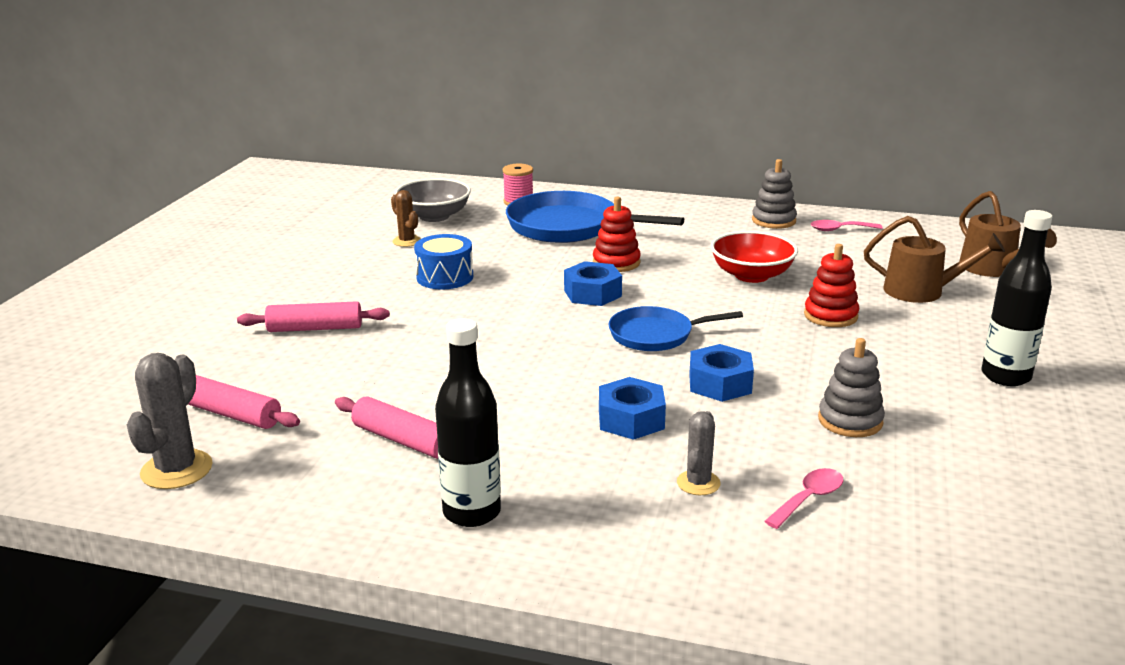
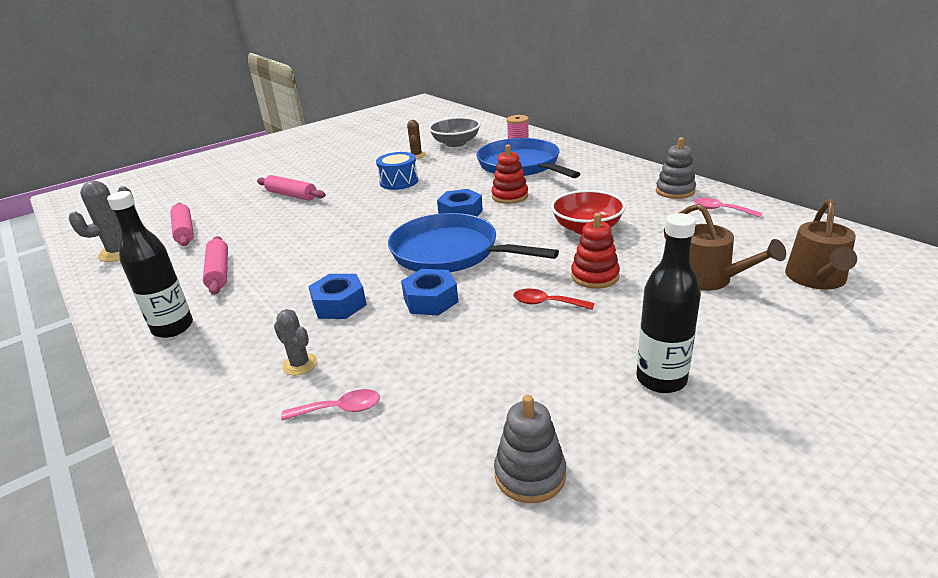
camera: 40 degrees right, 5 degrees up
(655, 335) = (449, 252): blue pan -> blue pan, size x1.66
(698, 483) = (300, 364): grey cactus -> grey cactus turned 75 degrees clockwise
(829, 351) = (546, 303): none -> red spoon
(850, 421) = (468, 363): grey stacking toy -> grey stacking toy (530, 474)

